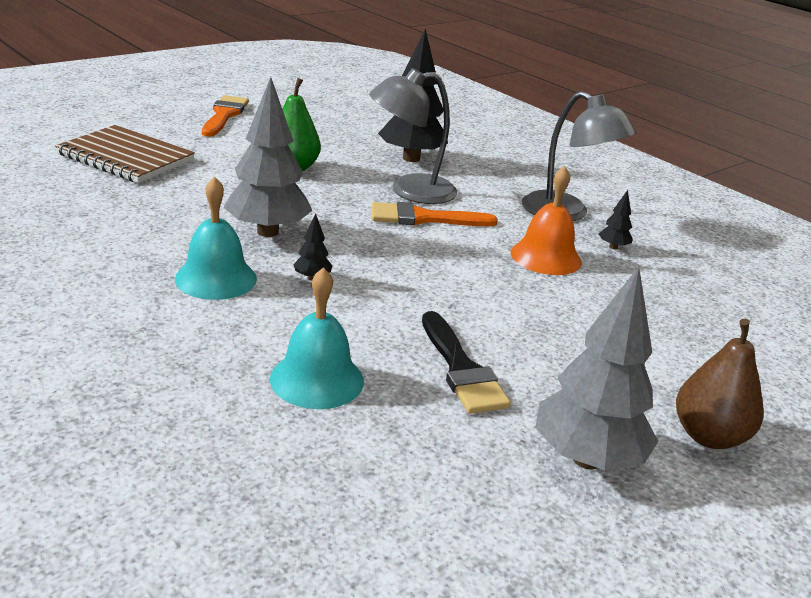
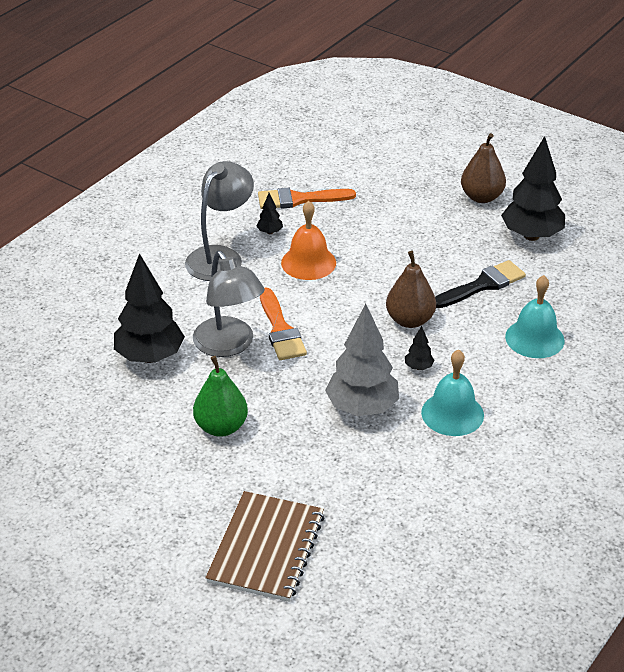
camera: 100 degrees left, 10 degrees up
(224, 115) = (100, 518): orange brush -> orange brush (299, 199)
(405, 294) = (410, 320): none -> brown pear
(586, 459) = (531, 236): grey tree -> black tree

